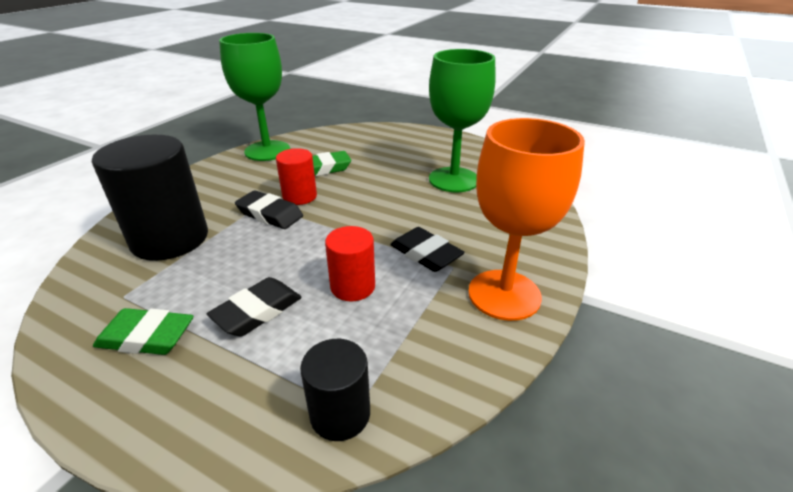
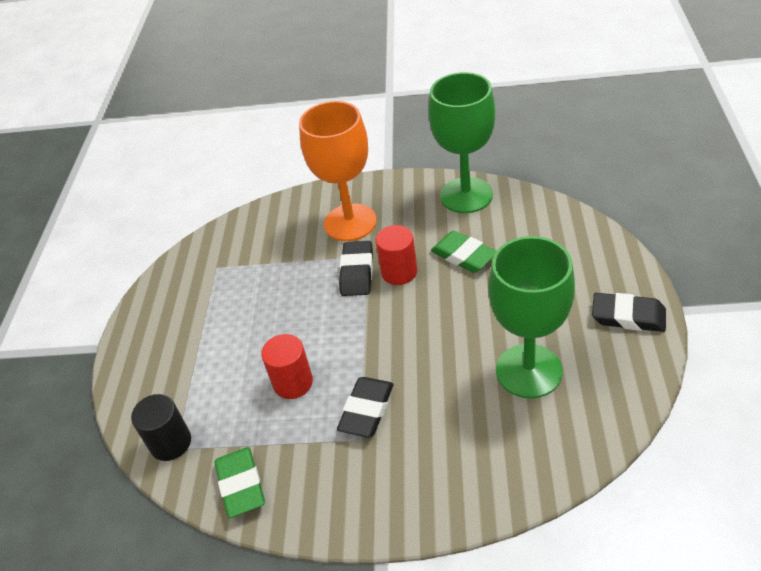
camera: 70 degrees right, 10 degrees up
(146, 337) = (188, 307): green eraser -> green eraser (241, 485)
(170, 239) = (286, 241): black cylinder -> none
(257, 311) = (237, 344): black eraser -> black eraser (628, 316)
(504, 294) = (340, 493): orange goblet -> orange goblet (350, 222)

